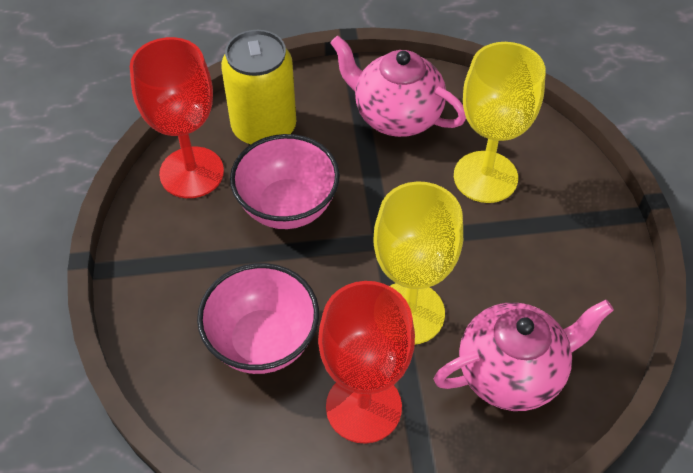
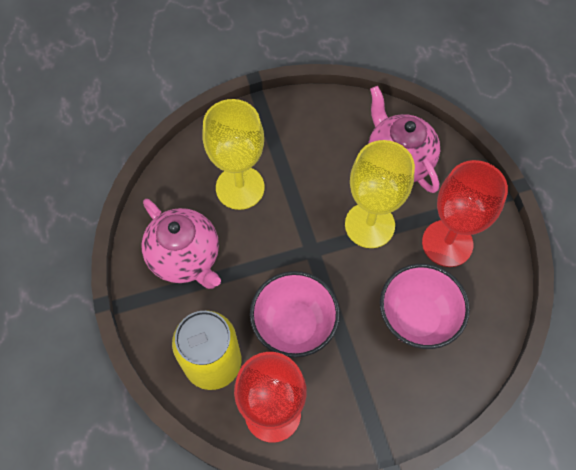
camera: 100 degrees left, 10 degrees up
(396, 116) = (186, 258): pink teapot -> pink teapot turned 60 degrees counterclockwise

